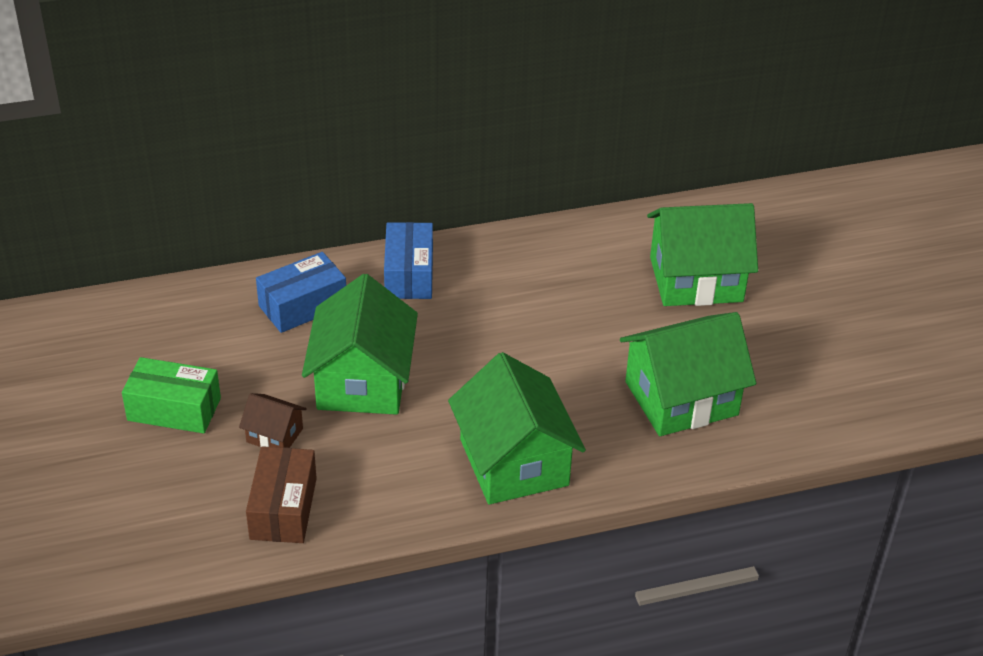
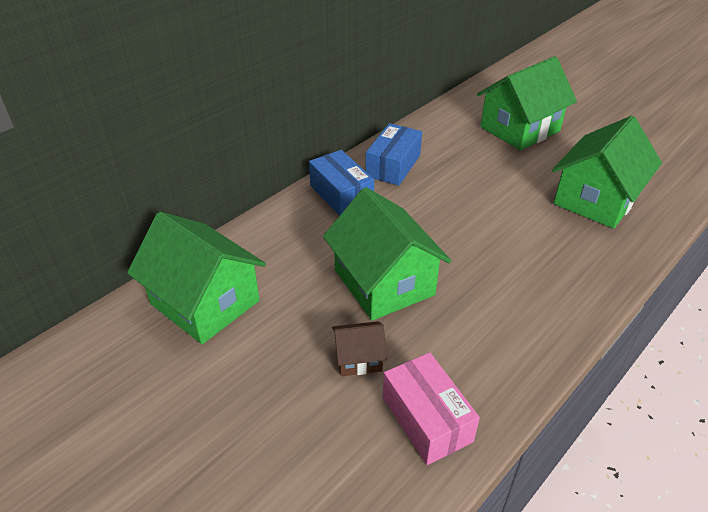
camera: 30 degrees left, 0 degrees up
(174, 409) = (252, 379): green box -> none
(283, 508) = (426, 419): brown box -> pink box
(303, 306) = (284, 247): blue box -> blue box (393, 165)
(514, 462) = (550, 290): green house -> green house (205, 302)

